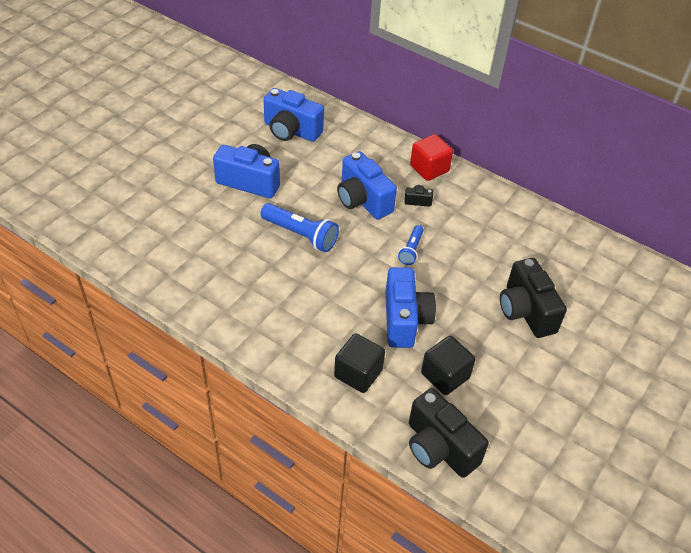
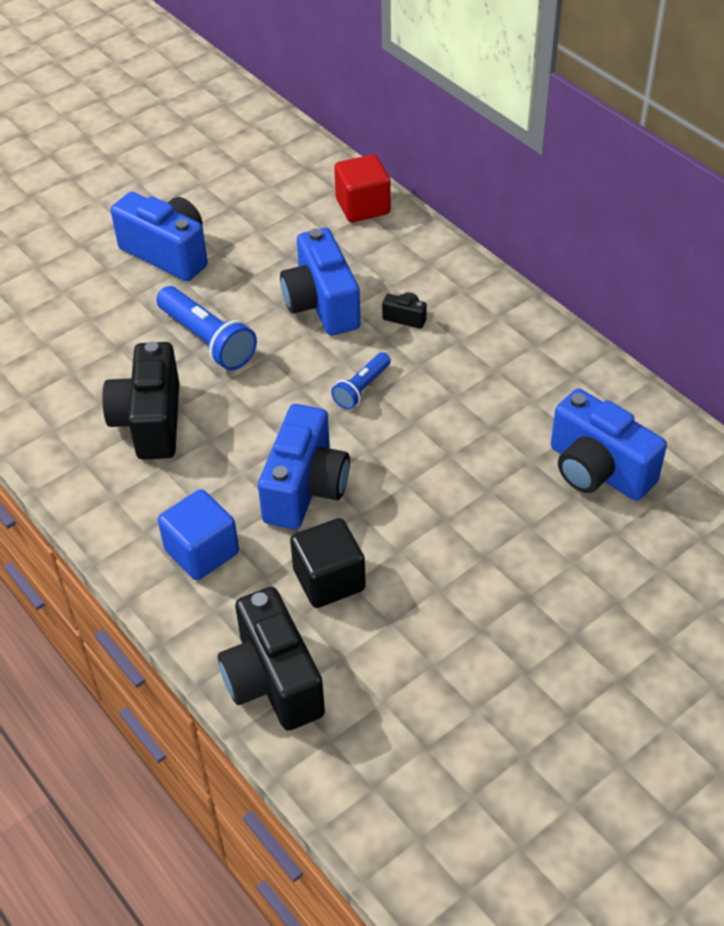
camera: 20 degrees right, 0 degrees up
(291, 131) = (261, 188): blue camera -> blue camera (598, 470)
(358, 373) = (202, 552): black cube -> blue cube
(429, 168) = (445, 272): red cube -> red cube (363, 206)
(525, 311) = (499, 509): black camera -> black camera (150, 421)

